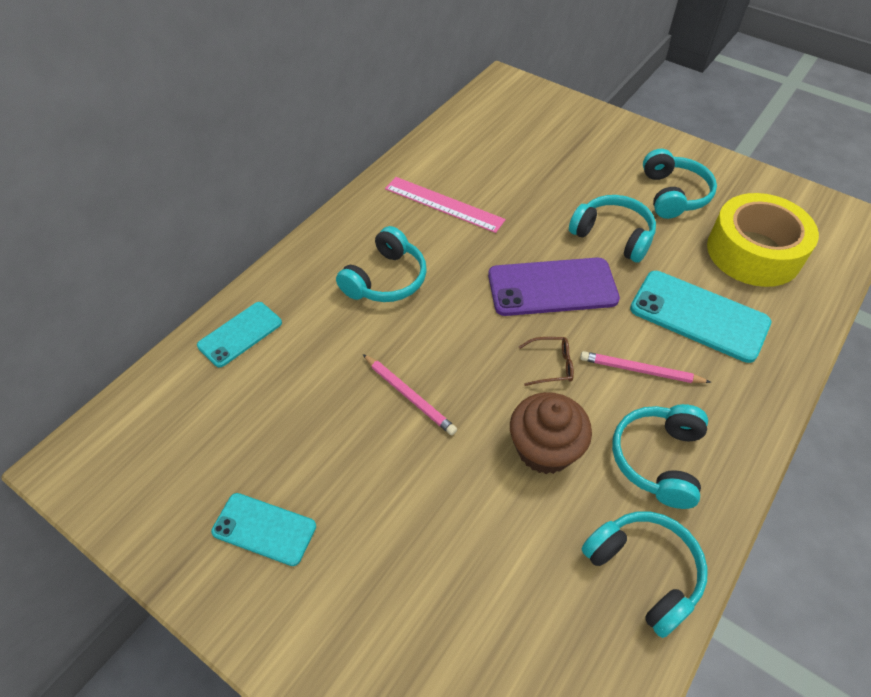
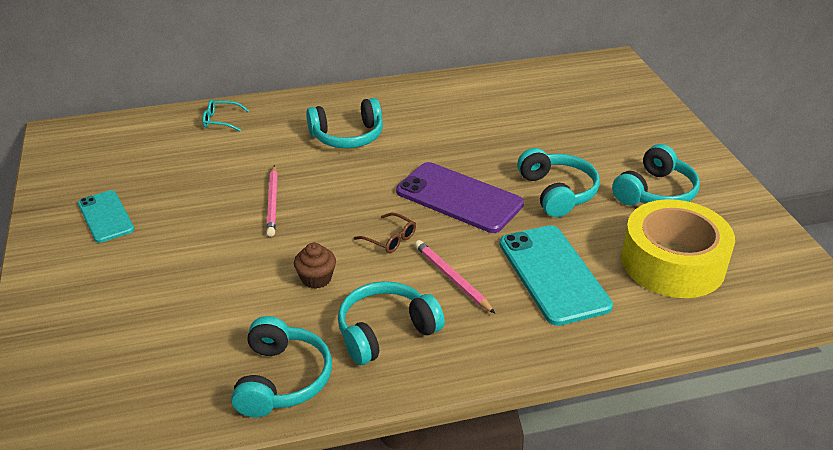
camera: 40 degrees right, 15 degrees down
(240, 334) = (221, 120): turquoise phone -> turquoise glasses
(444, 204) = (450, 114): pink ruler -> none
(544, 449) = (316, 278): brown cupcake -> brown cupcake, size x0.58

